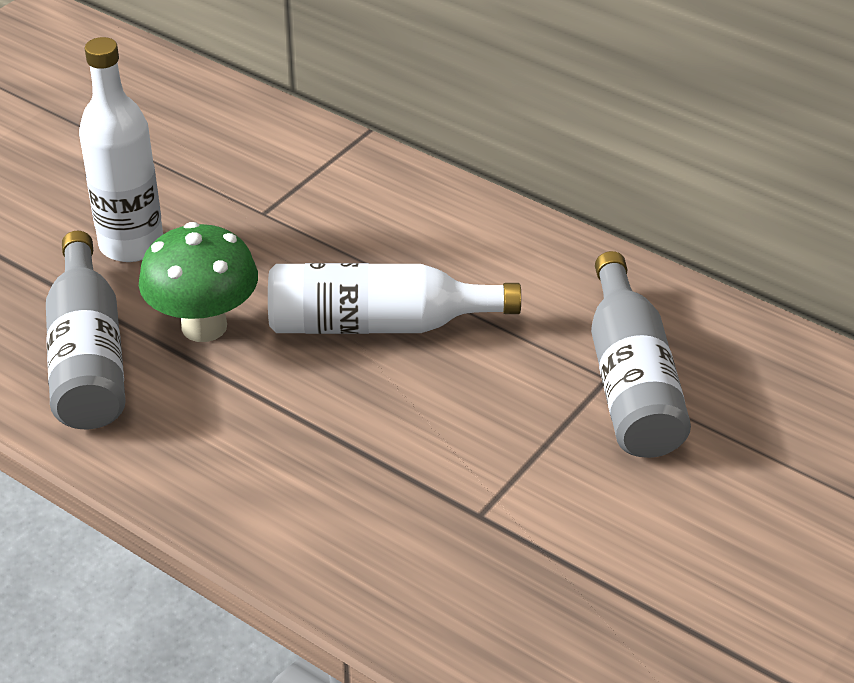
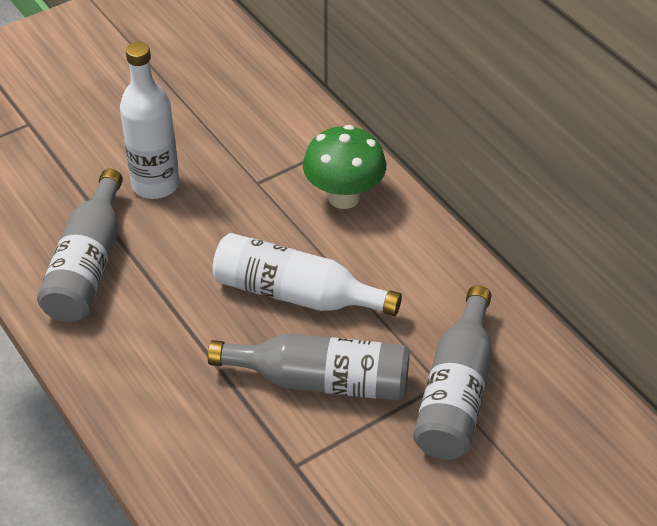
camera: 20 degrees right, 5 degrees up
(204, 326) = (175, 263): green mushroom -> green mushroom (344, 197)
(461, 412) = (321, 381): none -> grey bottle

